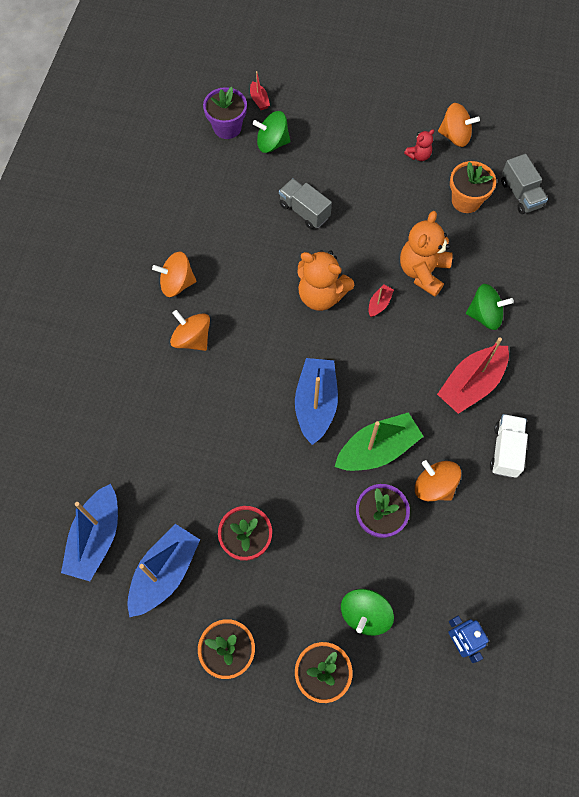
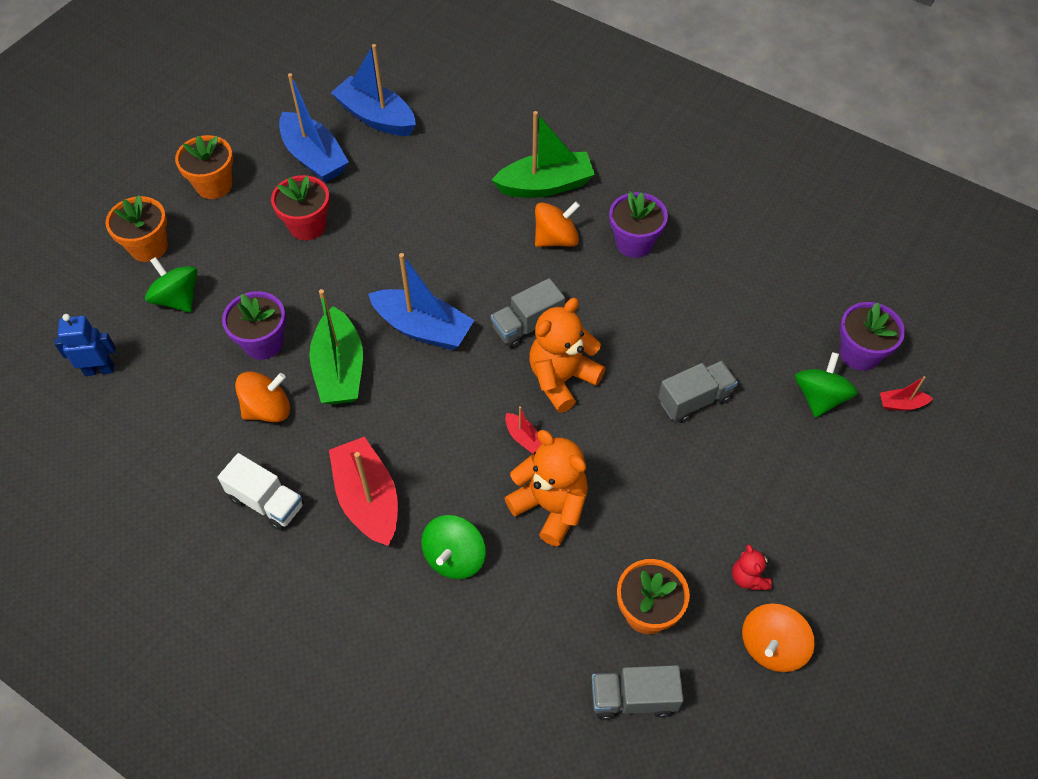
camera: 110 degrees right, 10 degrees down
(136, 364) = (545, 185): none -> green boat
(177, 283) = (634, 243): orange spinning top -> purple flower pot
(284, 332) = (527, 325): none -> grey truck

